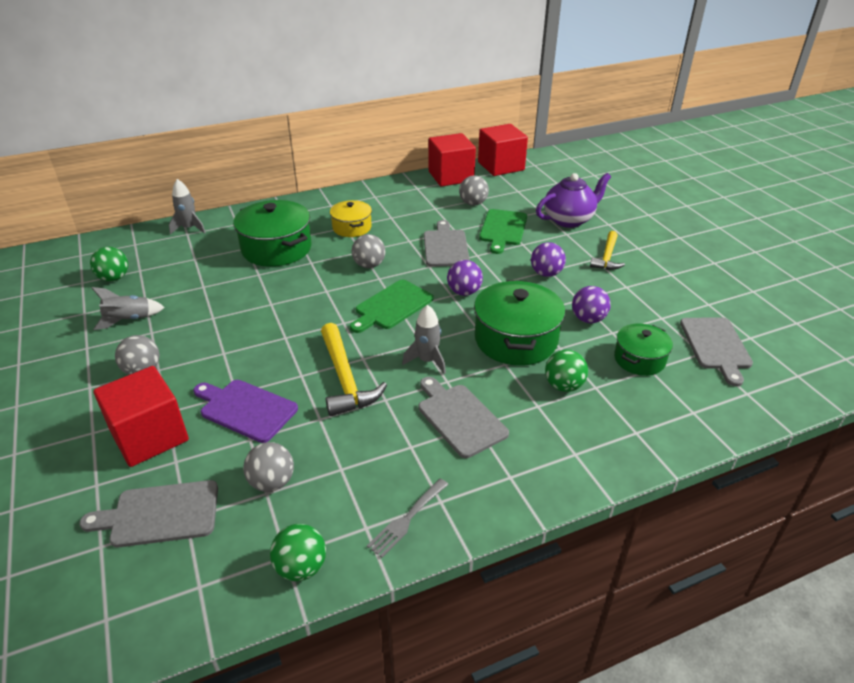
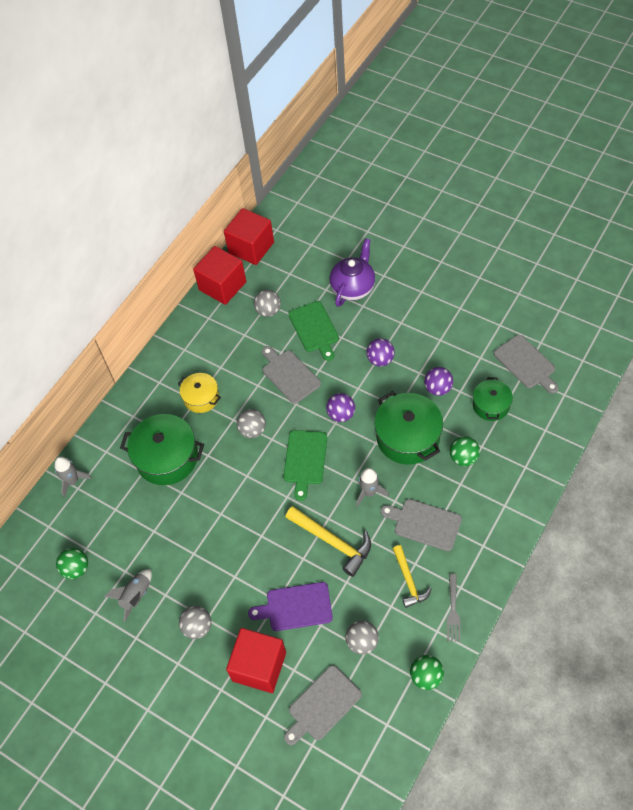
camera: 30 degrees left, 20 degrees up
(607, 257) = (408, 315): yellow hammer -> yellow hammer (409, 581)

